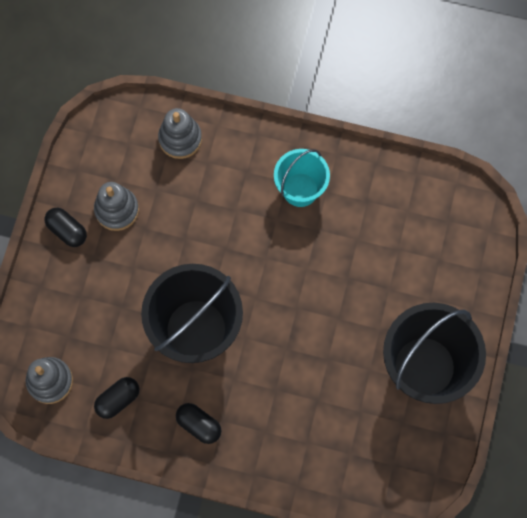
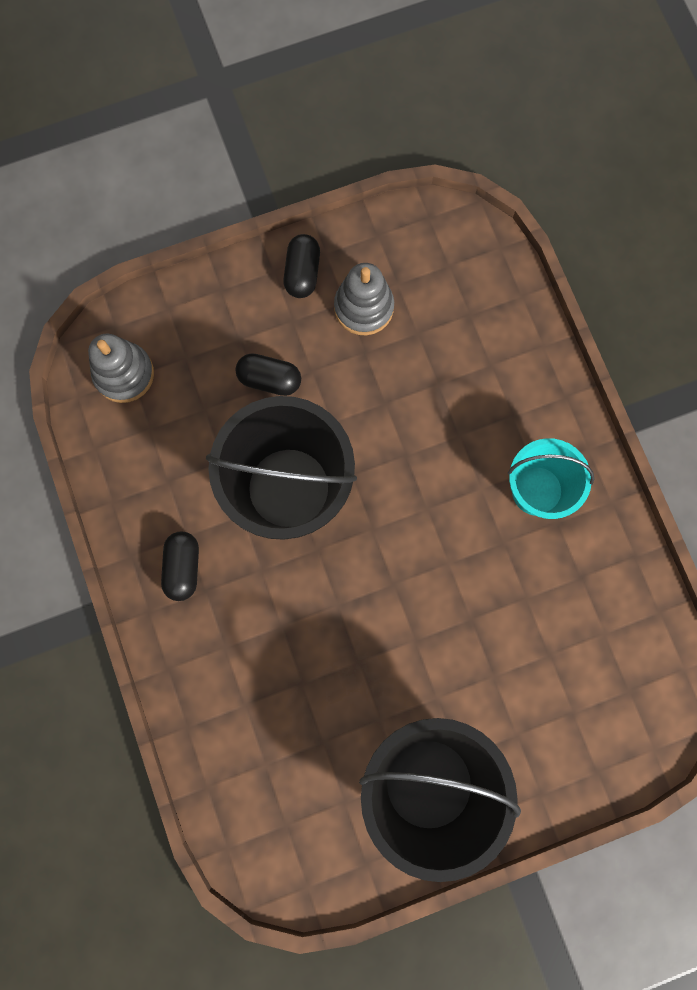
camera: 55 degrees right, 5 degrees up
(118, 399) = (152, 460): black capsule -> black capsule (269, 379)
(180, 139) = (496, 316): grey stacking toy -> none

